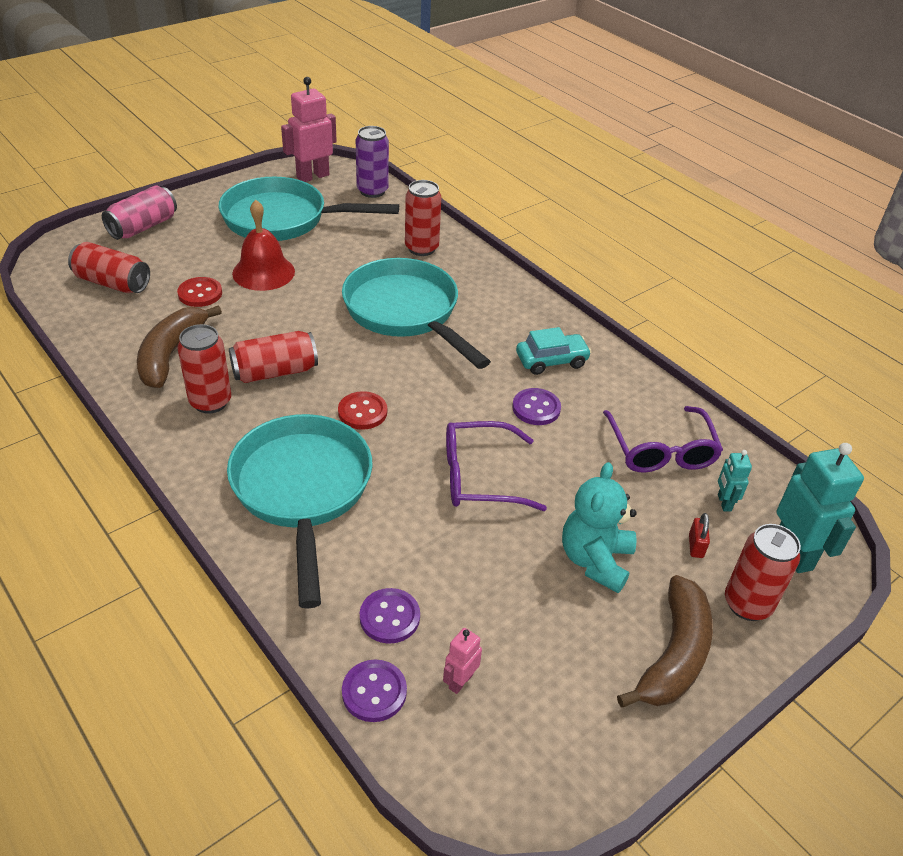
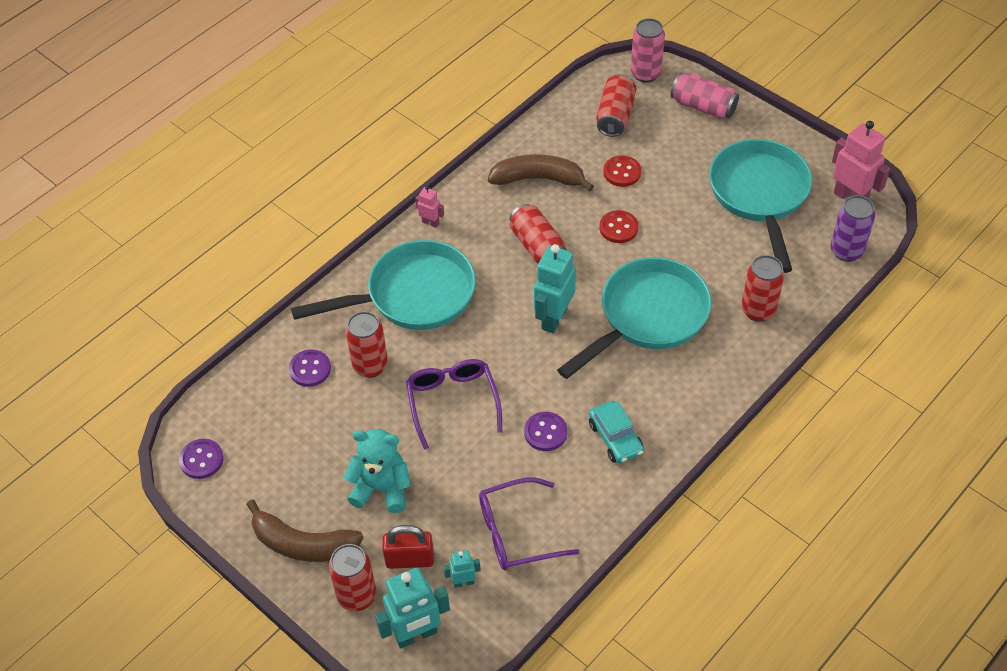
camera: 85 degrees right, 10 degrees up
(65, 252) = (645, 74): none -> pink can
(210, 402) = (491, 218): red can -> red can (370, 366)
(263, 272) = (669, 204): red bell -> none
(362, 412) = (506, 313): red button -> red button (618, 228)
(374, 692) = (252, 372): purple button -> purple button (201, 460)
(384, 377) = (553, 318): none -> turquoise robot
(460, 681) = (265, 416): pink robot -> pink robot (430, 223)
(696, 546) = (410, 559): red padlock -> red padlock, size x1.85

